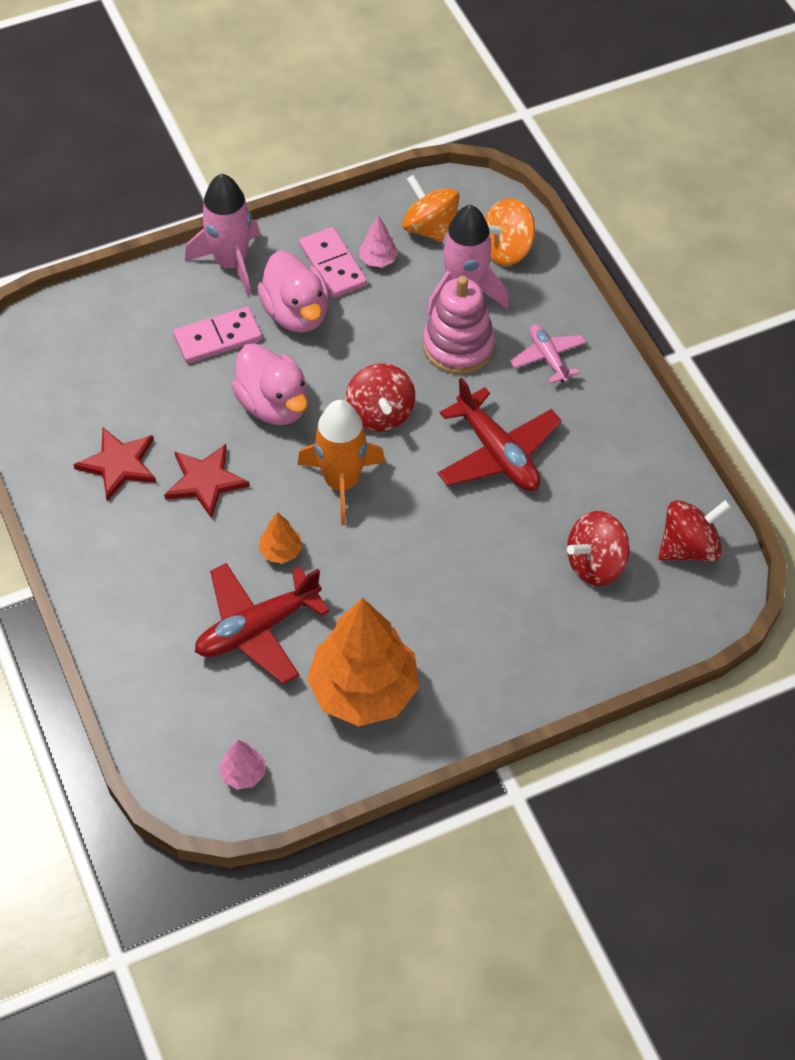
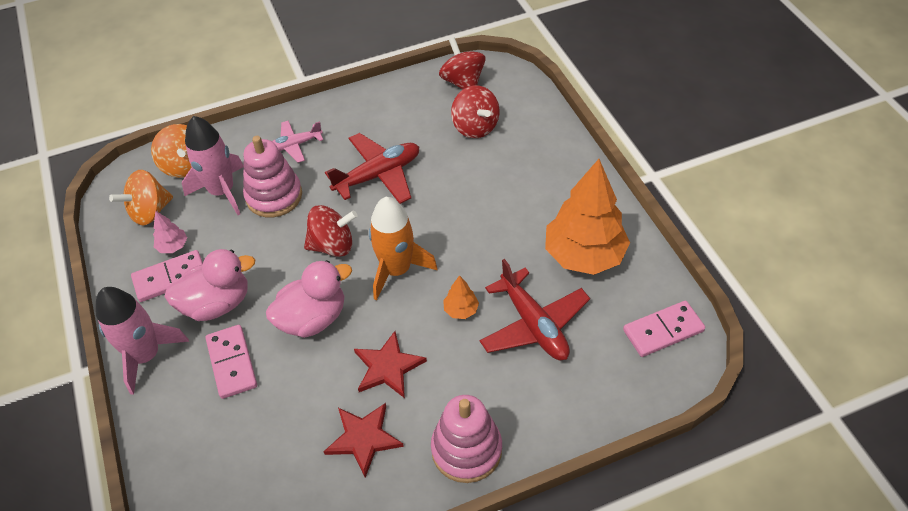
camera: 85 degrees left, 5 degrees down
(98, 560) = (466, 449): none -> pink stacking toy
(243, 773) = (663, 330): pink tree -> pink domino

